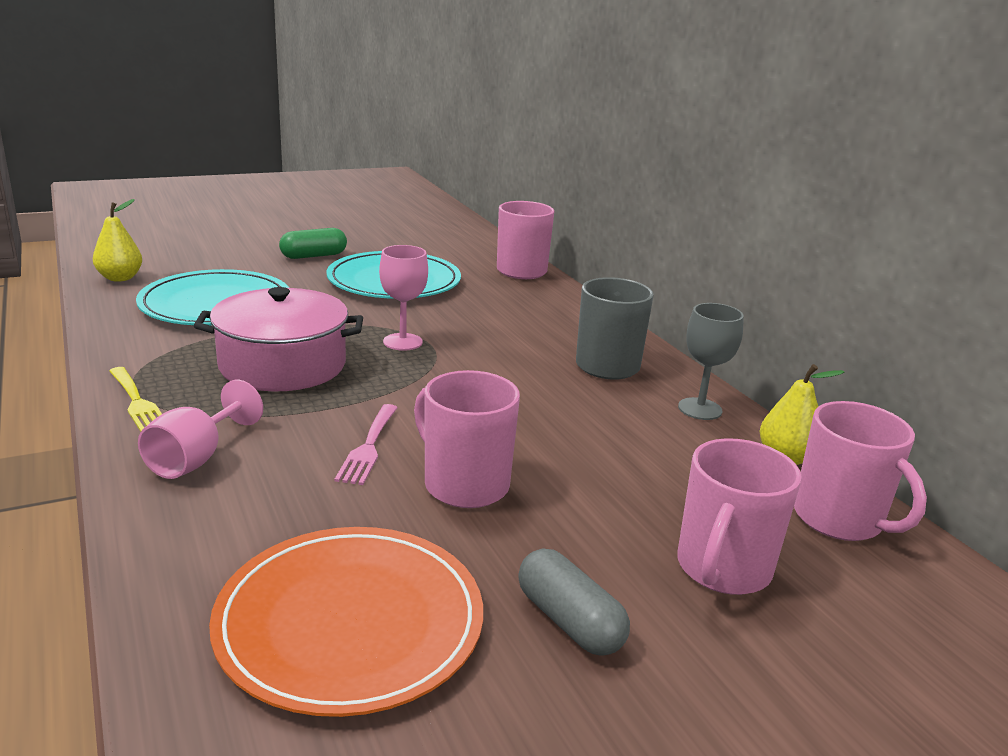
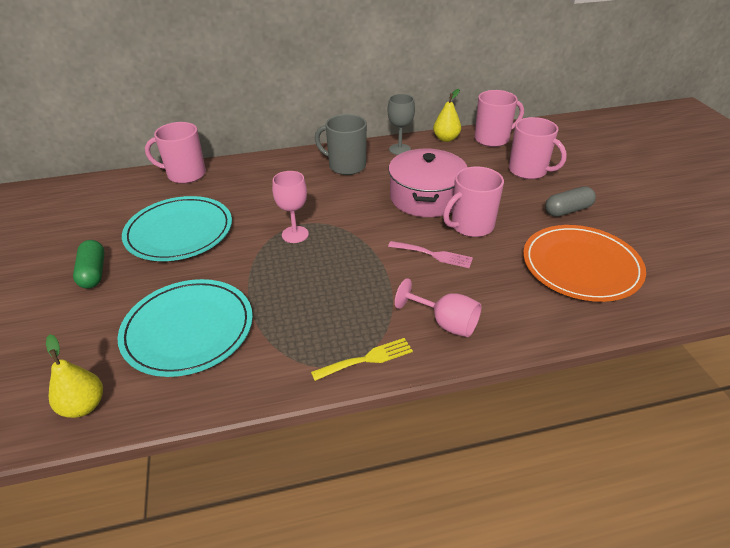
camera: 75 degrees left, 15 degrees up
(282, 365) = (319, 289): pink pot -> pink pot (426, 197)

